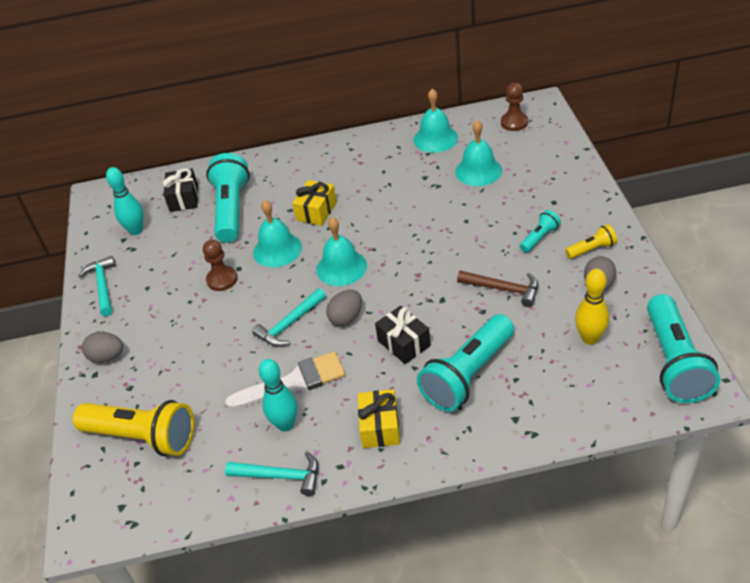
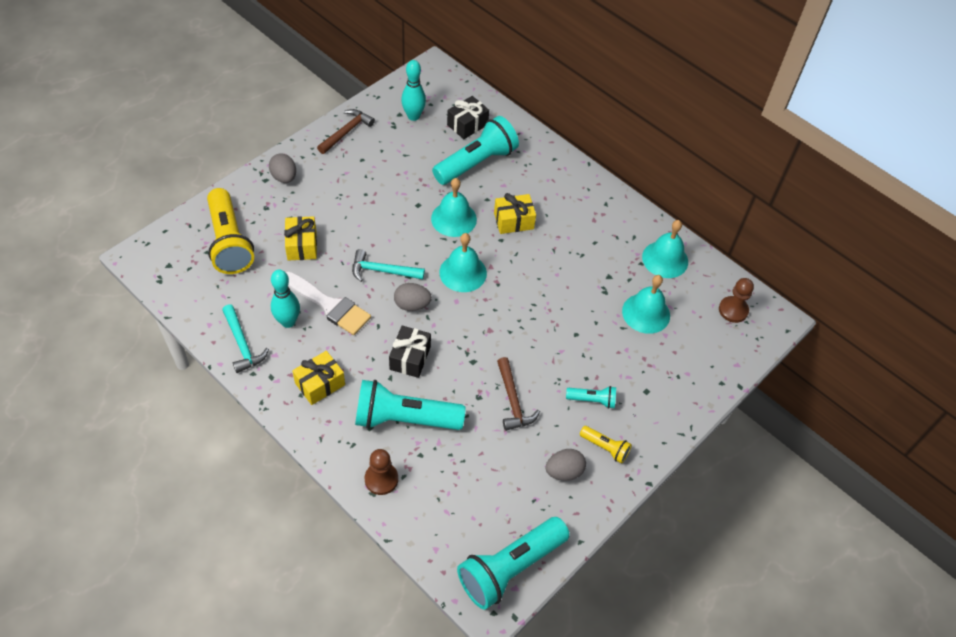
camera: 45 degrees right, 10 degrees up
(103, 286) = (346, 132): turquoise hammer -> brown hammer
(203, 376) = (302, 245): none -> yellow gift
(222, 279) = (399, 201): brown pawn -> brown pawn (381, 479)
(589, 338) = (497, 491): yellow bowling pin -> none

